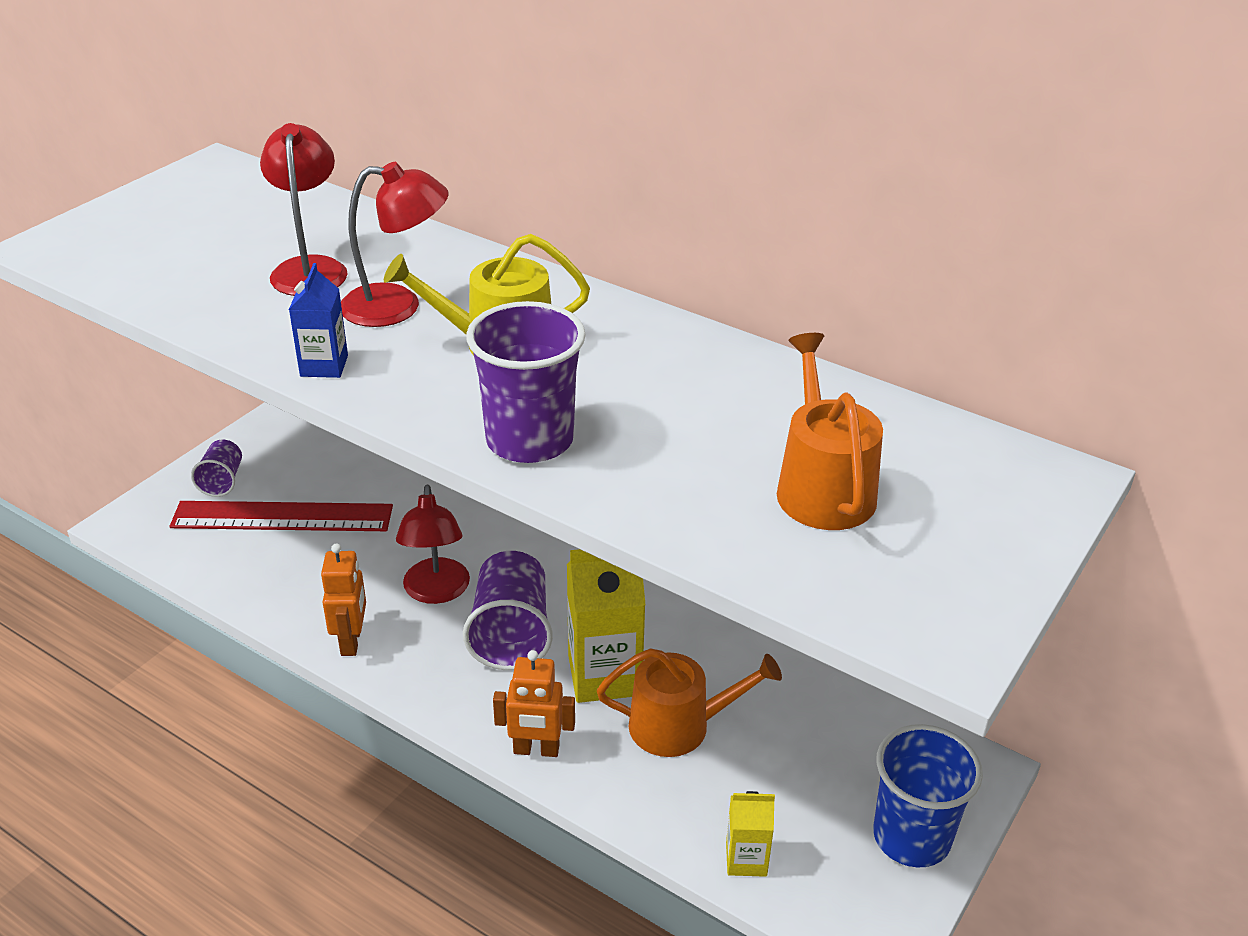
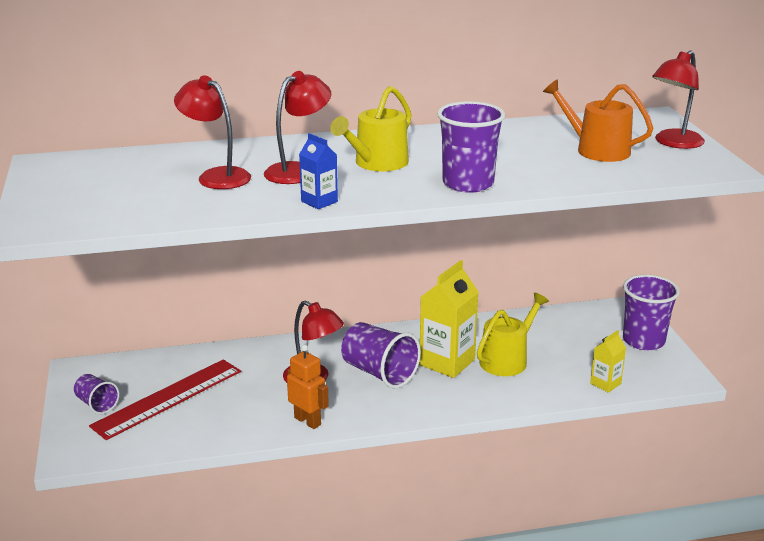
camera: 45 degrees left, 10 degrees down
(536, 750) = (467, 404): orange robot -> none
(679, 725) = (507, 360): orange watering can -> yellow watering can
(911, 837) = (643, 341): blue cup -> purple cup
(975, 547) = (674, 143): none -> red lamp

